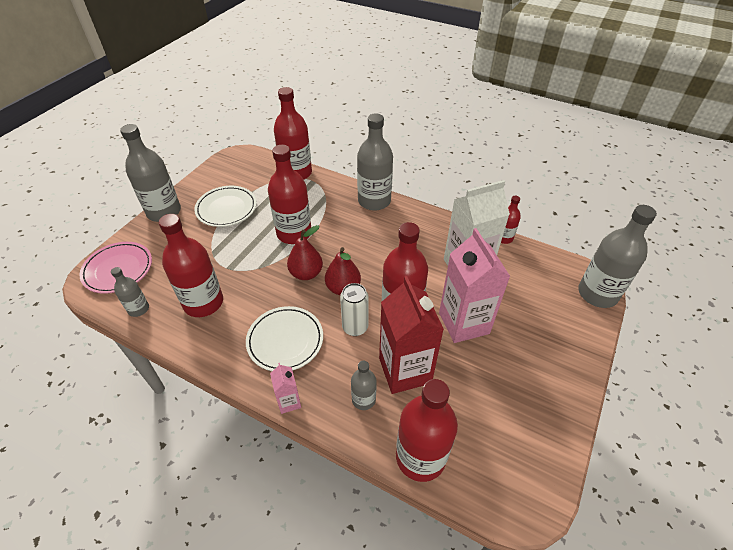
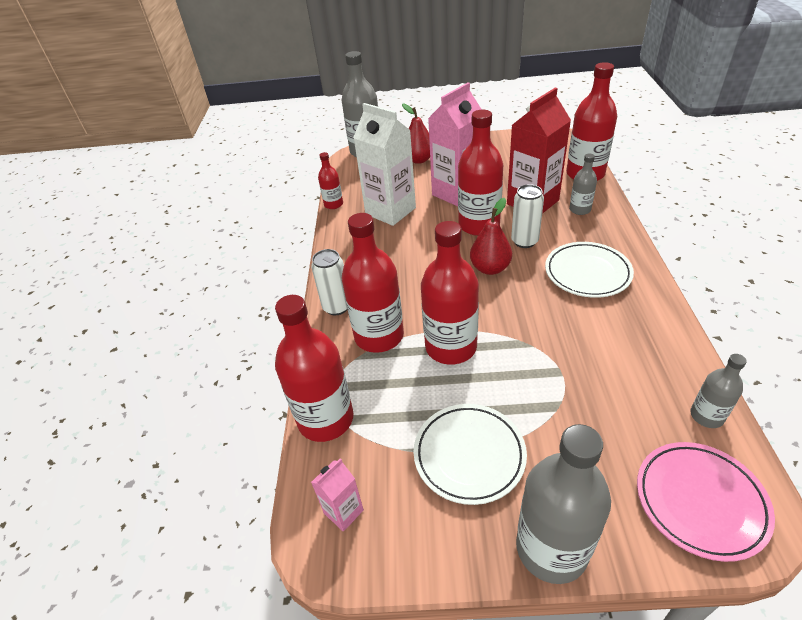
camera: 115 degrees left, 5 degrees down
(203, 303) = (625, 360): red bottle -> red bottle (379, 336)
(289, 402) = (631, 241): pink carton -> pink carton (343, 512)
(306, 273) = (499, 303): red pear -> red pear (419, 160)
(374, 201) = (337, 307): grey bottle -> white can

